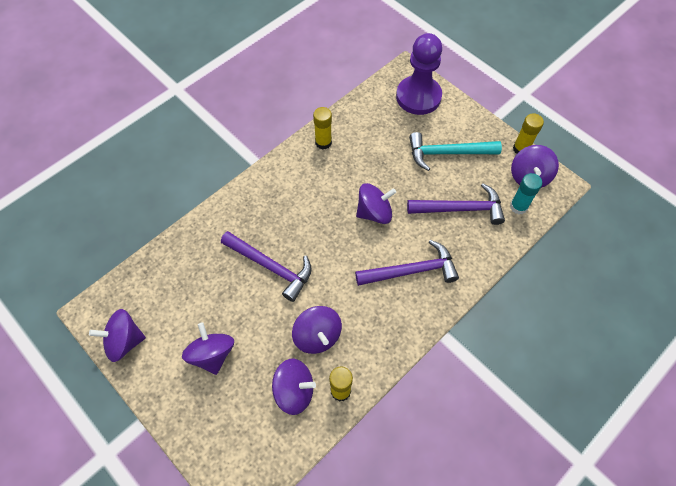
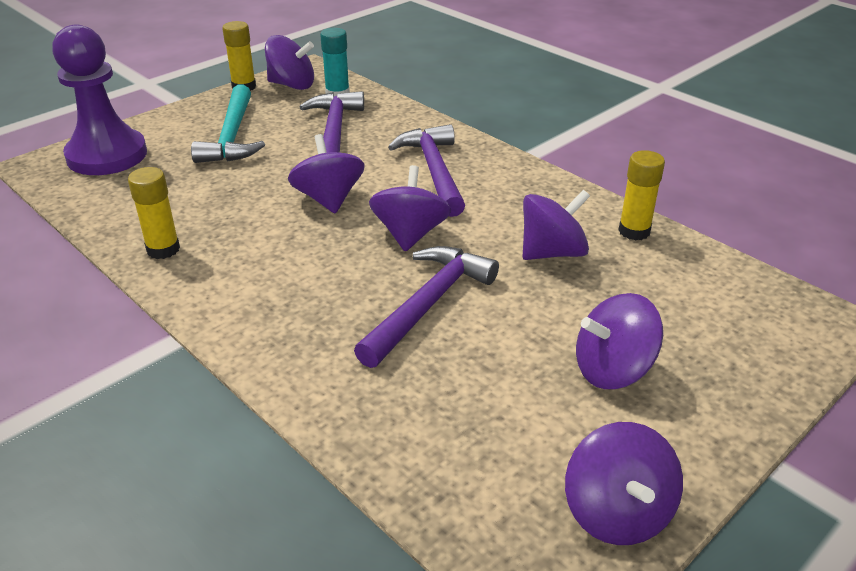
camera: 90 degrees left, 25 degrees down
(294, 391) = (649, 273): purple spinning top -> purple spinning top (410, 234)

